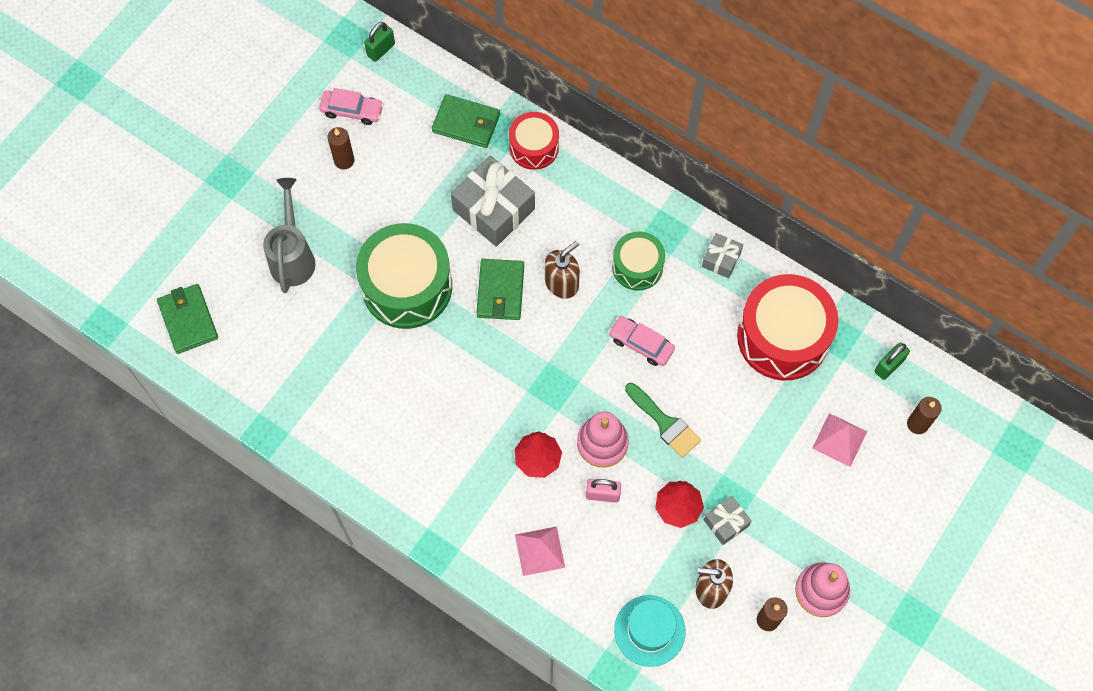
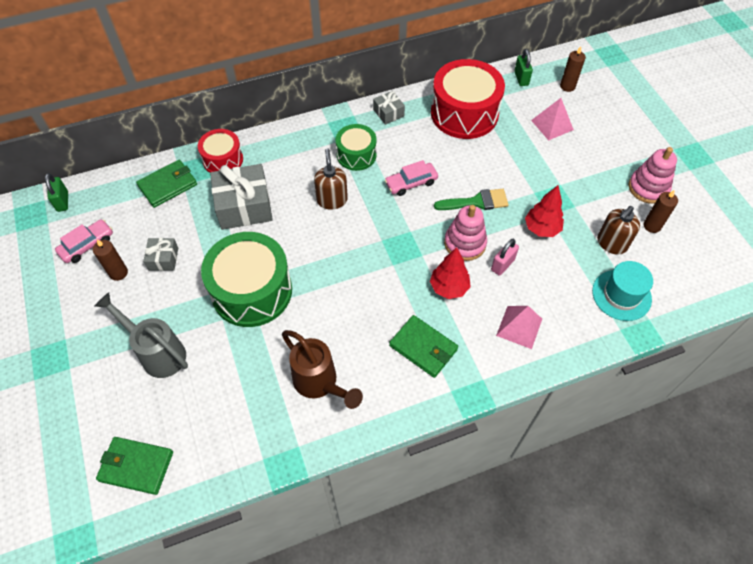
camera: 55 degrees left, 10 degrees down
(357, 411) = (320, 384): none -> brown watering can
(500, 291) = (306, 237): green wallet -> green wallet (423, 347)
(726, 523) = (569, 209): grey gift -> grey gift (163, 259)

